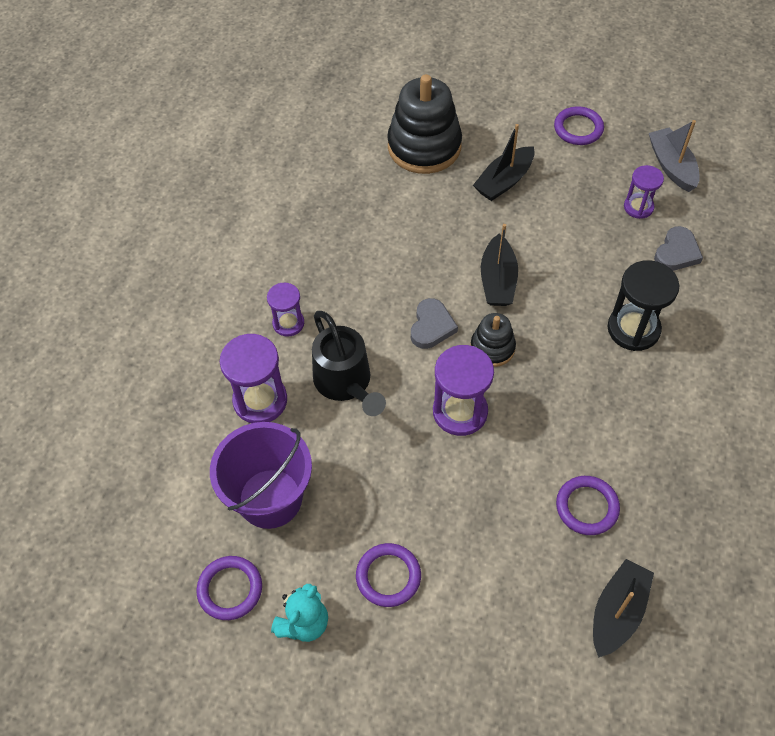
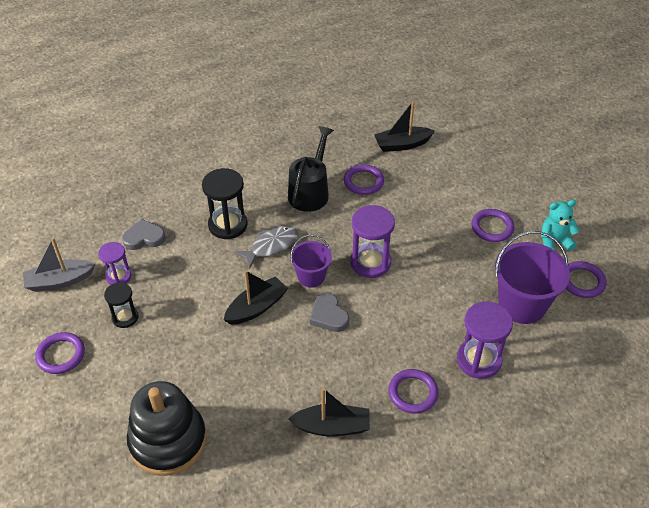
camera: 135 degrees left, 10 degrees down
(288, 323) = (413, 393): purple hourglass -> purple ring
(346, 384) = (416, 327): black watering can -> black watering can (310, 191)
(431, 326) = (328, 315): grey heart -> grey heart turned 90 degrees counterclockwise
(492, 348) = (311, 276): black stacking toy -> purple bucket
(504, 181) = (160, 363): black boat -> black boat (332, 427)
(566, 344) = (271, 246): none -> grey fish
(580, 186) = (125, 317): none -> black hourglass
(671, 166) = (59, 281): grey boat -> grey boat turned 45 degrees clockwise

